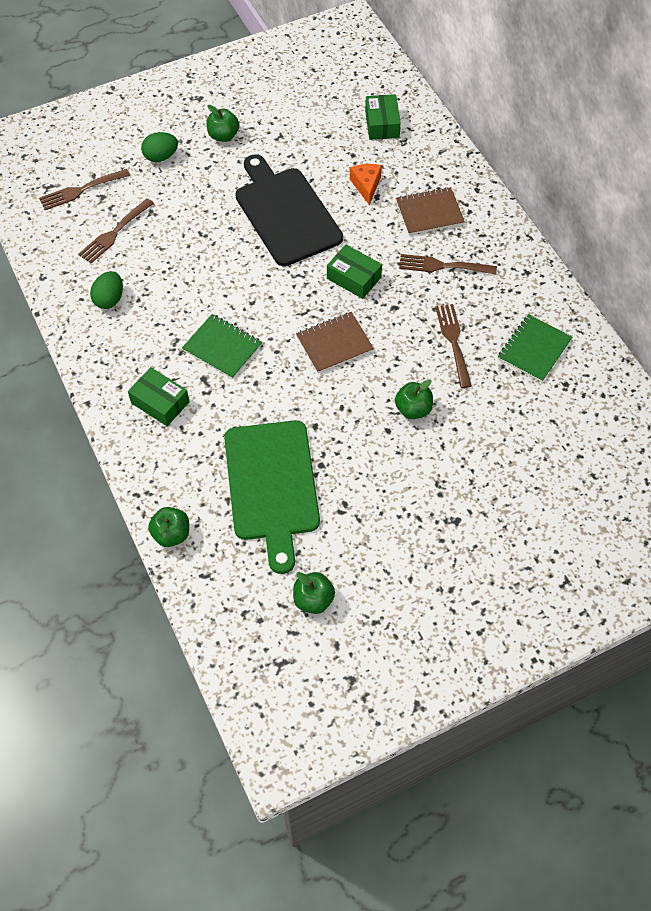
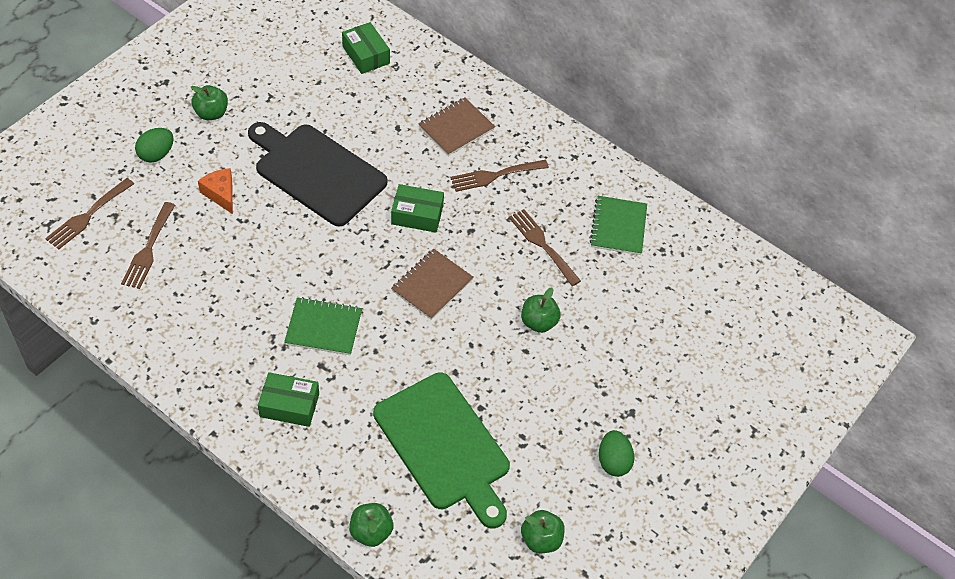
camera: 30 degrees left, 5 degrees down
(109, 299) = (180, 319): green egg -> green egg (613, 461)
(366, 186) = (382, 120): orange cheese -> orange cheese (220, 194)

